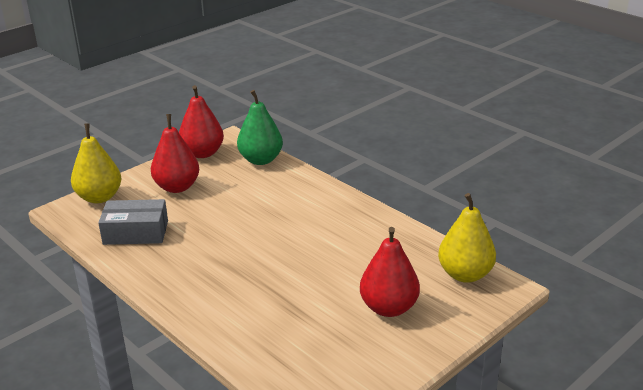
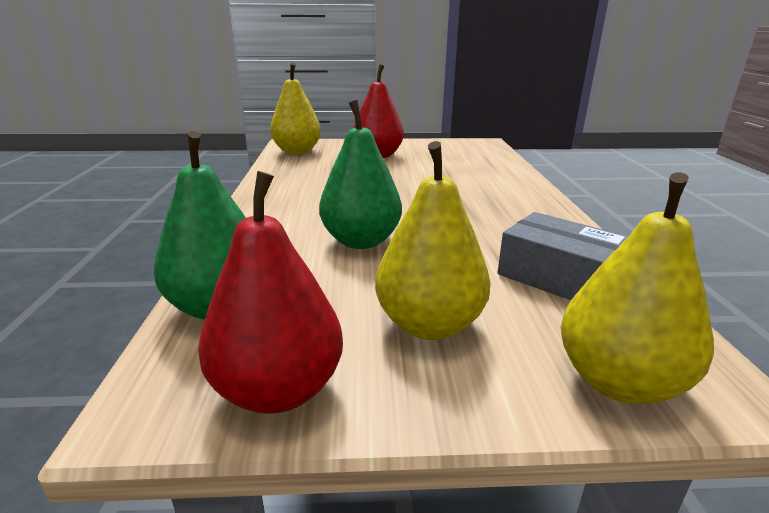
camera: 140 degrees left, 5 degrees down
(177, 187) = (429, 325): red pear -> yellow pear
(254, 209) = (361, 241): none -> green pear

